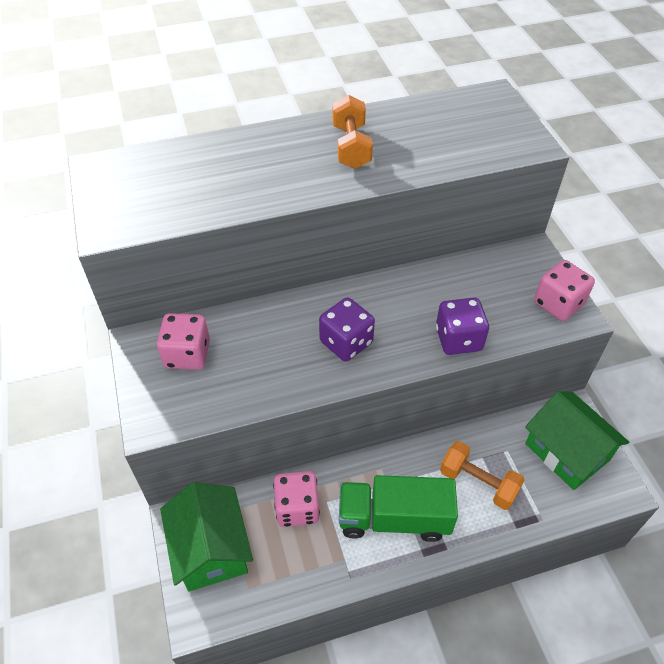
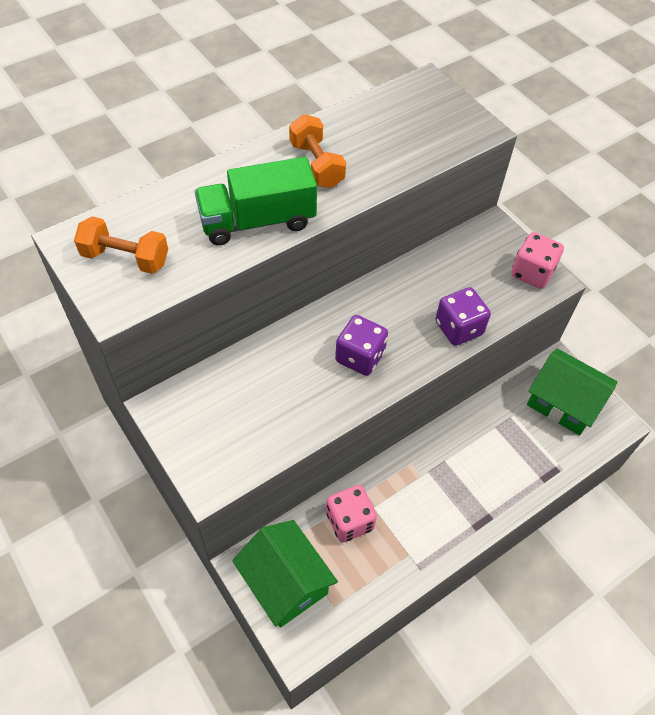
camera: 20 degrees left, 5 degrees up
(187, 354) = (214, 407): pink dice -> none
(394, 518) = (438, 505): green truck -> green truck (257, 221)
(478, 483) = (499, 452): orange dumbbell -> orange dumbbell (125, 258)

